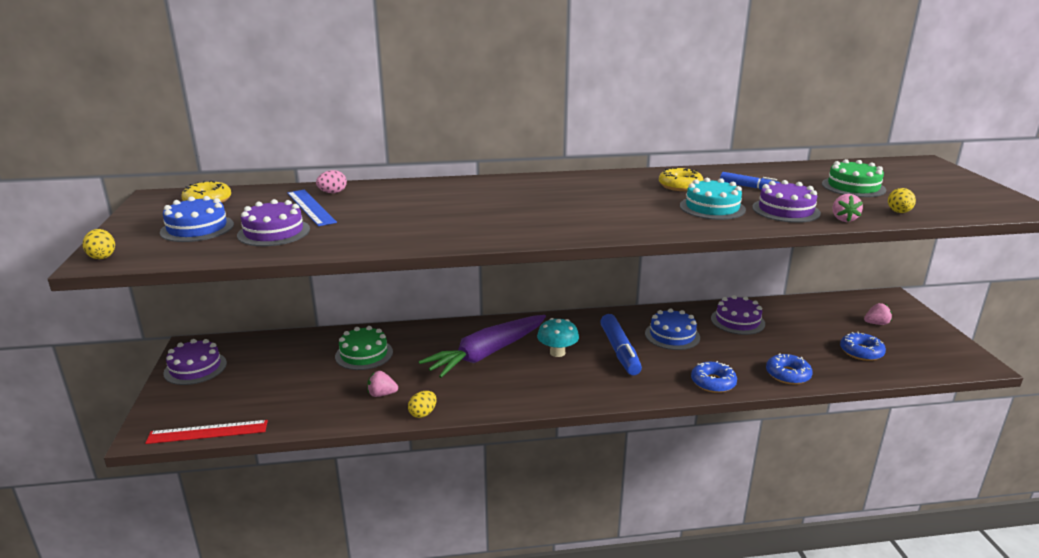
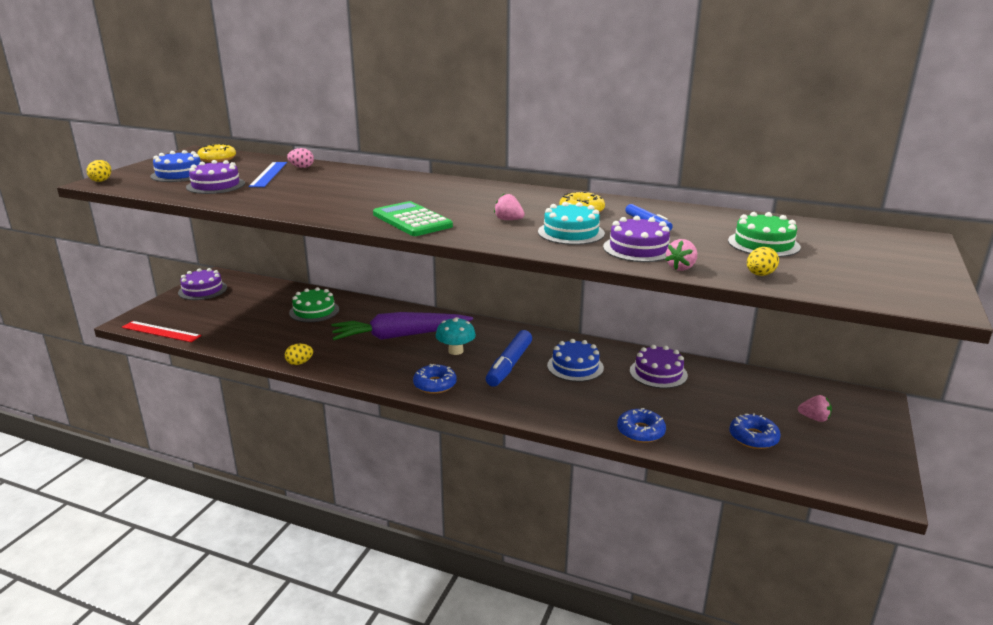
camera: 30 degrees right, 0 degrees up
(382, 394) = (290, 341): pink strawberry -> pink strawberry (508, 220)
(562, 226) = (412, 220): none -> green calculator
(713, 383) = (557, 415): blue donut -> blue donut (435, 384)

